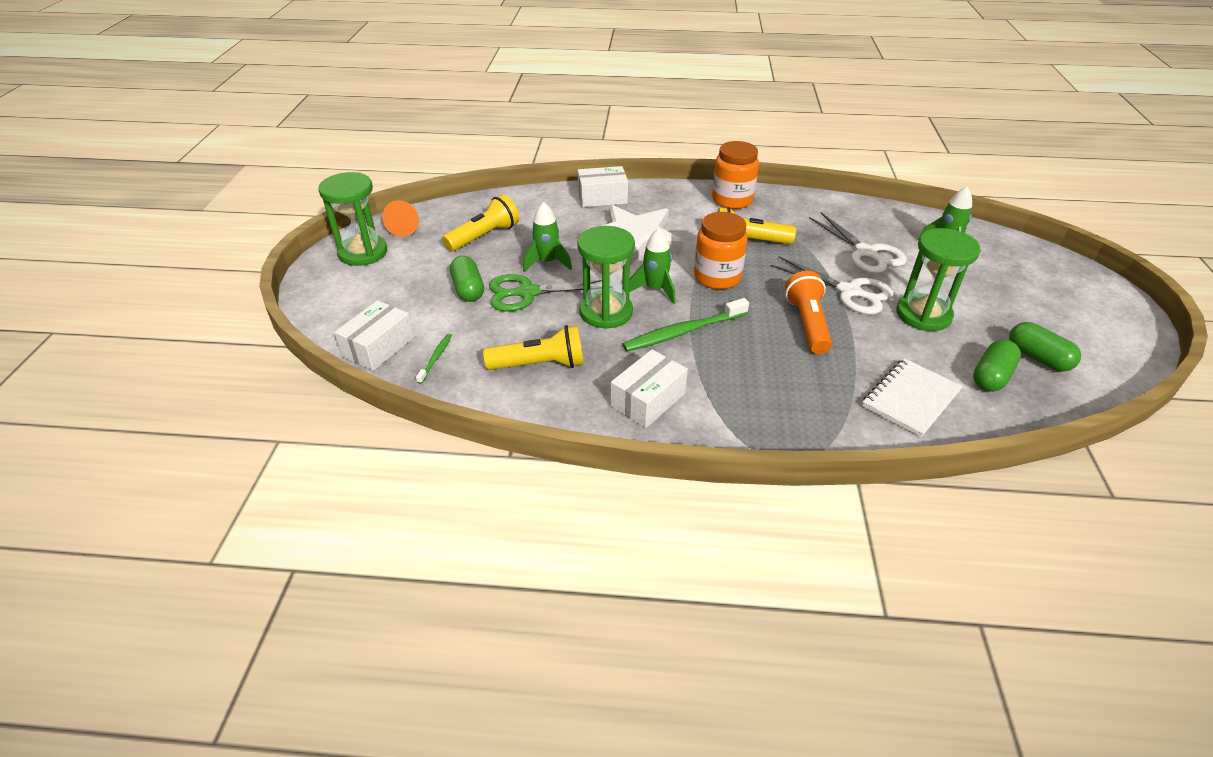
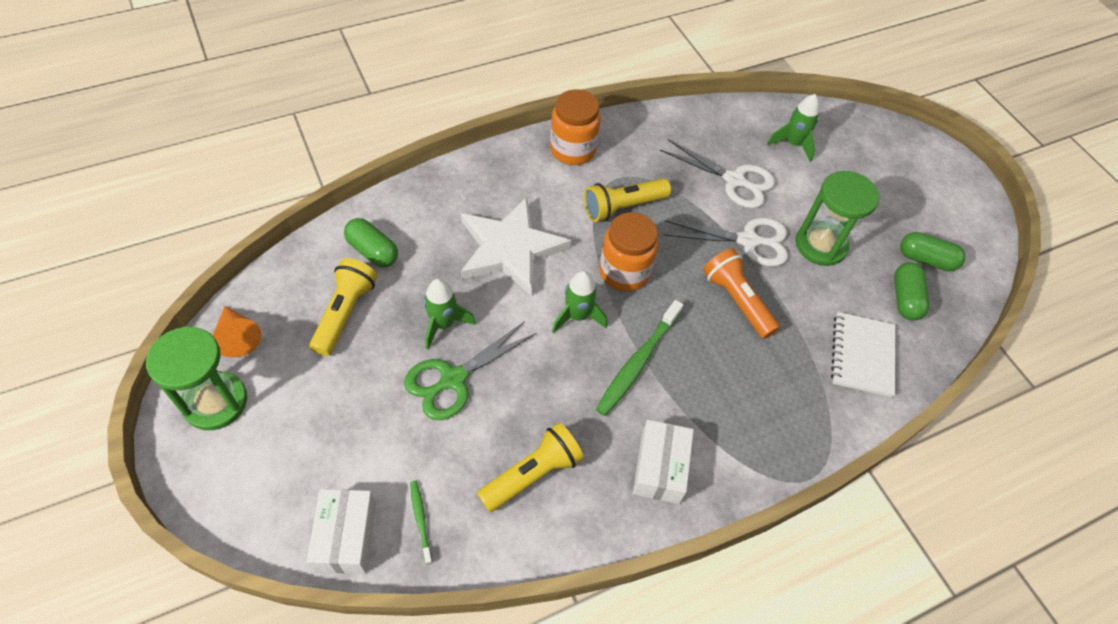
camera: 35 degrees left, 15 degrees up
(468, 289) = (385, 403): green capsule -> green capsule (373, 251)
(602, 197) = (436, 196): white box -> none
(606, 312) = (549, 370): green hourglass -> none

